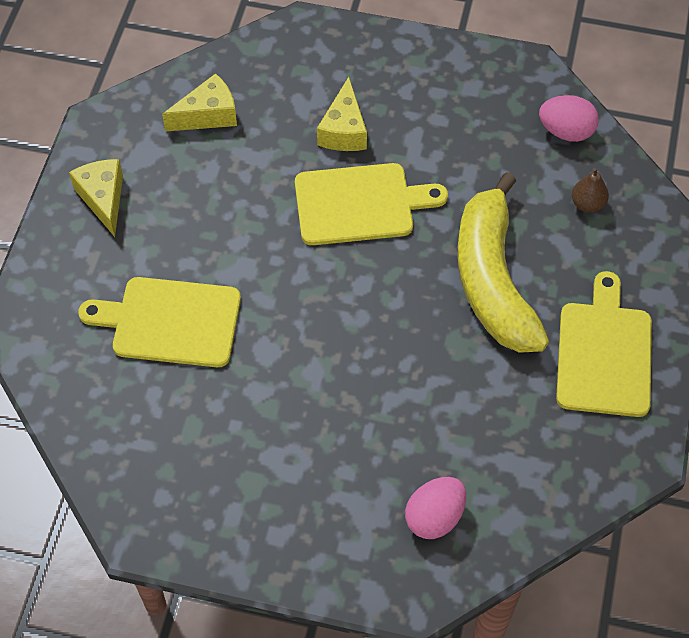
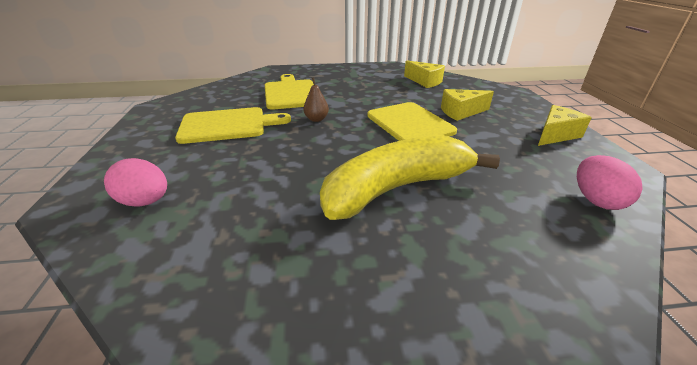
camera: 70 degrees right, 25 degrees down
(103, 199) = (353, 72): yellow cheese -> yellow cheese (555, 135)
(587, 204) = (536, 230): brown pear -> brown pear (316, 119)
(604, 353) = (360, 284): yellow cutting board -> yellow cutting board (228, 125)

